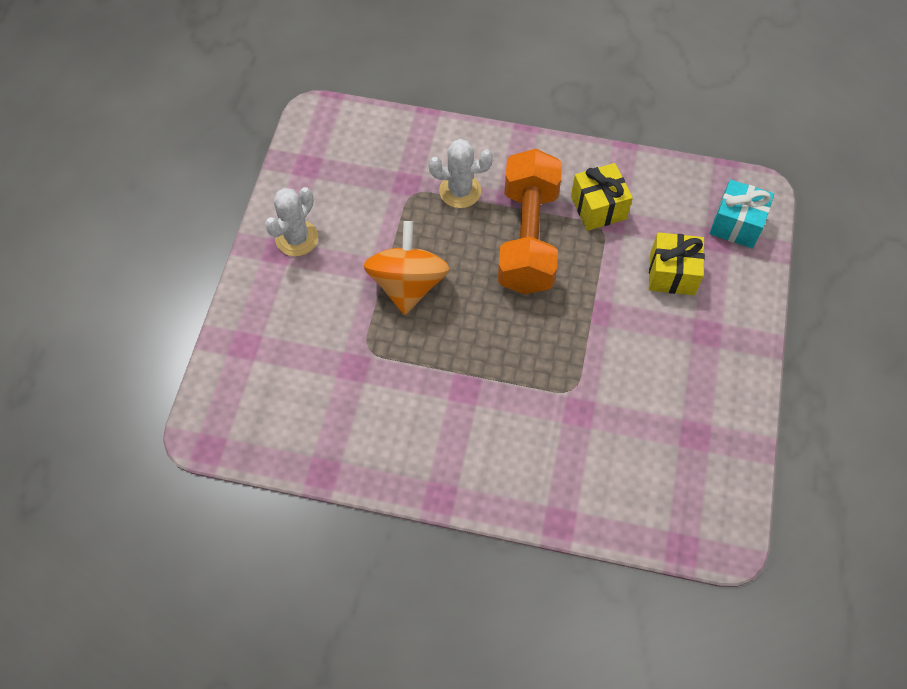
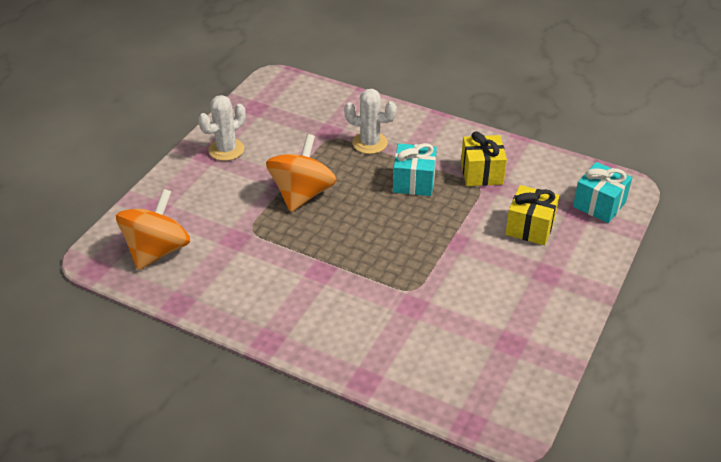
camera: 15 degrees right, 20 degrees down
(271, 405) = (157, 250): none -> orange spinning top
(527, 238) = (414, 182): orange dumbbell -> turquoise gift

